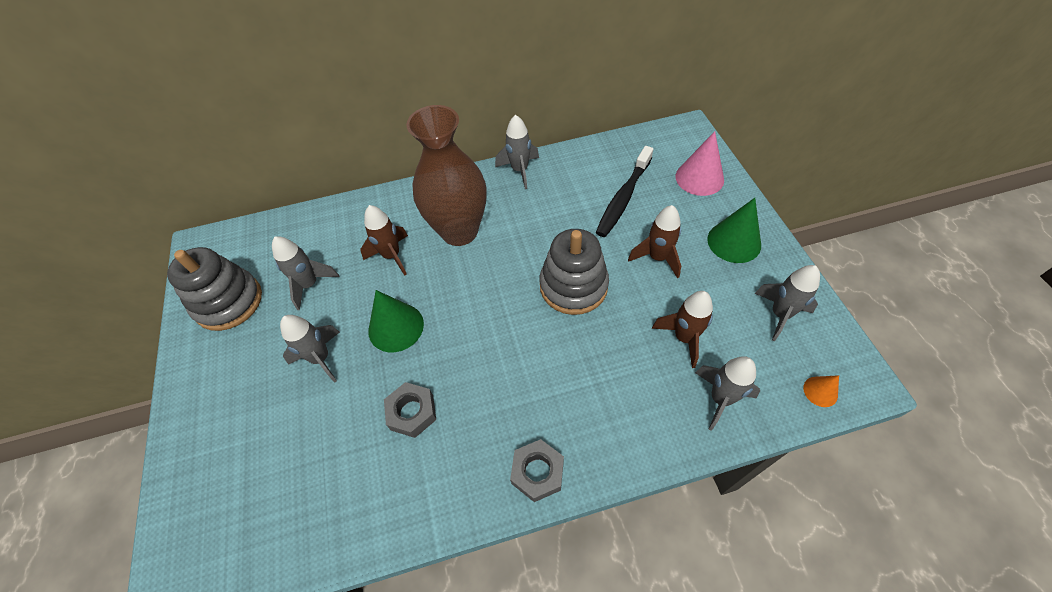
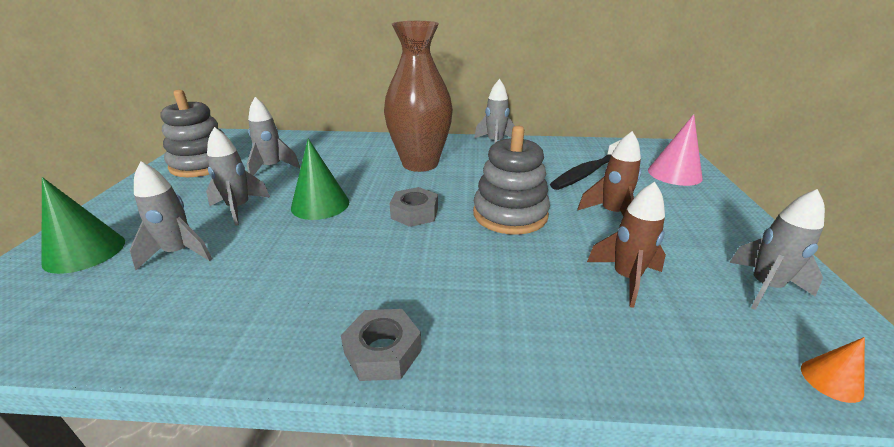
camera: 15 degrees right, 25 degrees down
(392, 256) = (352, 166): brown rocket -> none
(412, 412) = (285, 263): grey nut -> grey nut (414, 213)
(720, 399) = (664, 346): grey rocket -> grey rocket (179, 253)
(734, 242) = (707, 220): green cone -> green cone (85, 252)

